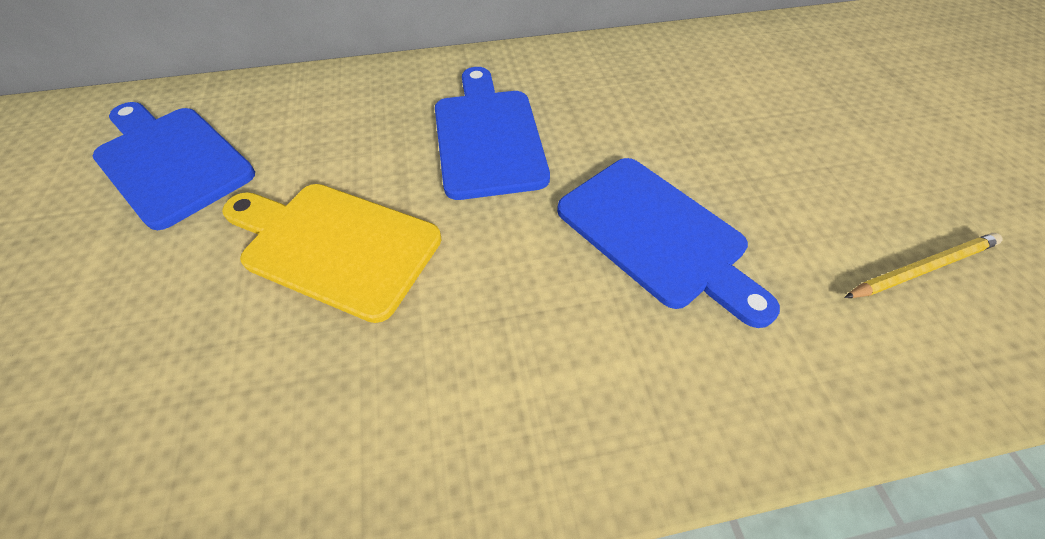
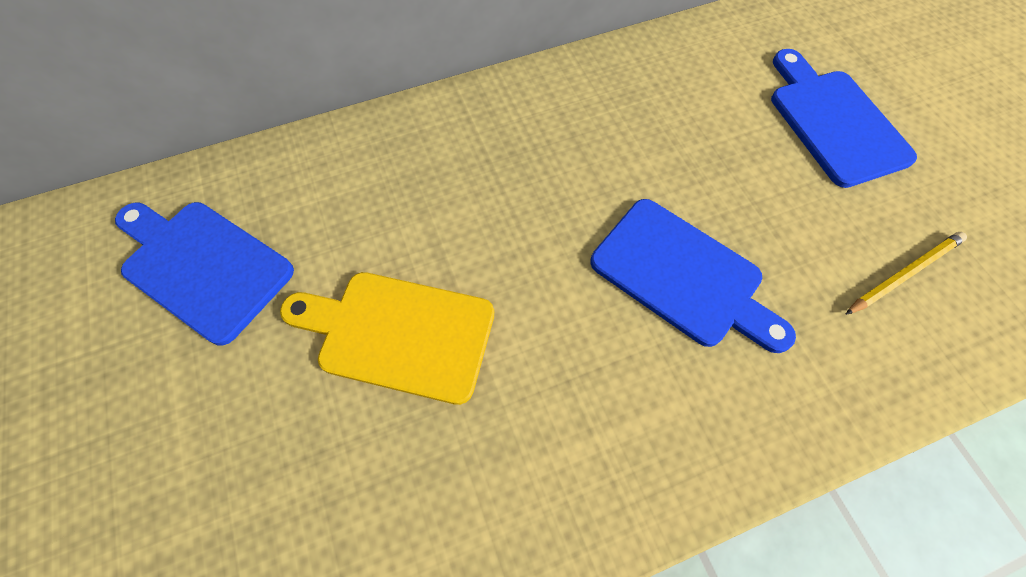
camera: 10 degrees left, 10 degrees up
(488, 137) = (506, 191): blue cutting board -> blue cutting board (834, 122)

